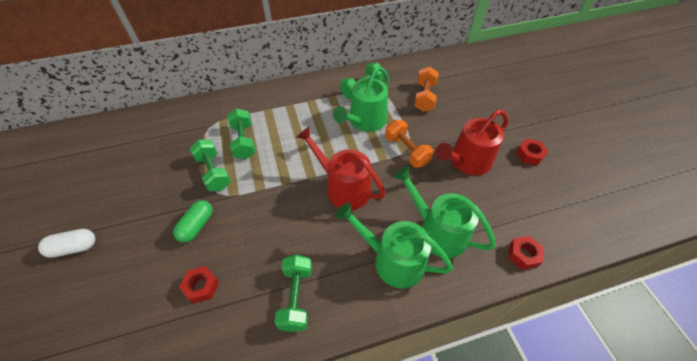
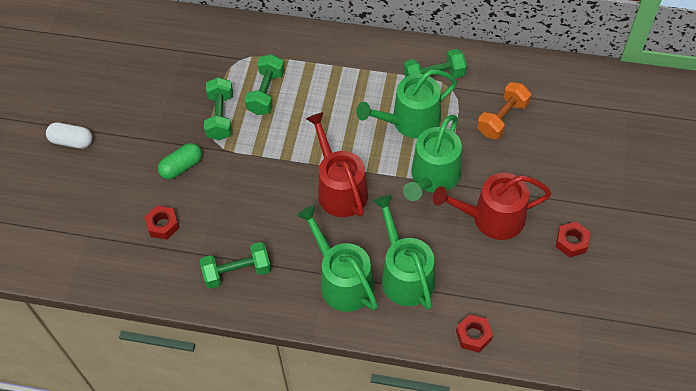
camera: 30 degrees right, 5 degrees up
(296, 297) = (237, 272): green dumbbell -> green dumbbell turned 45 degrees clockwise
(406, 151) = (433, 177): orange dumbbell -> green watering can

